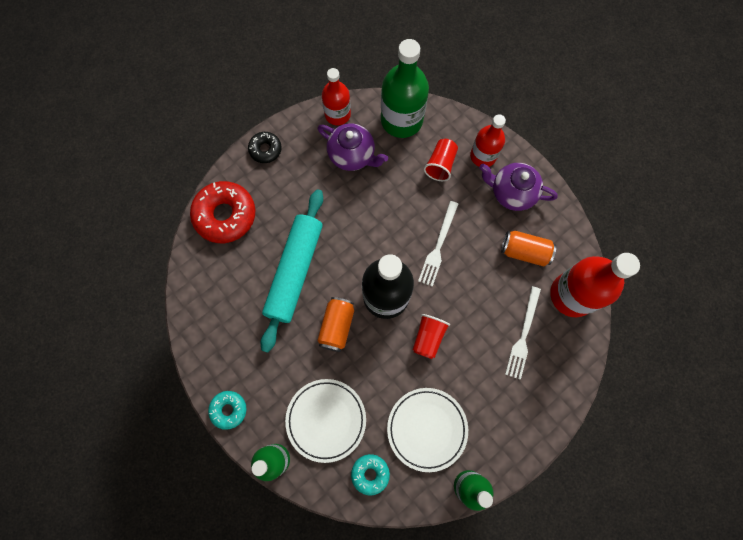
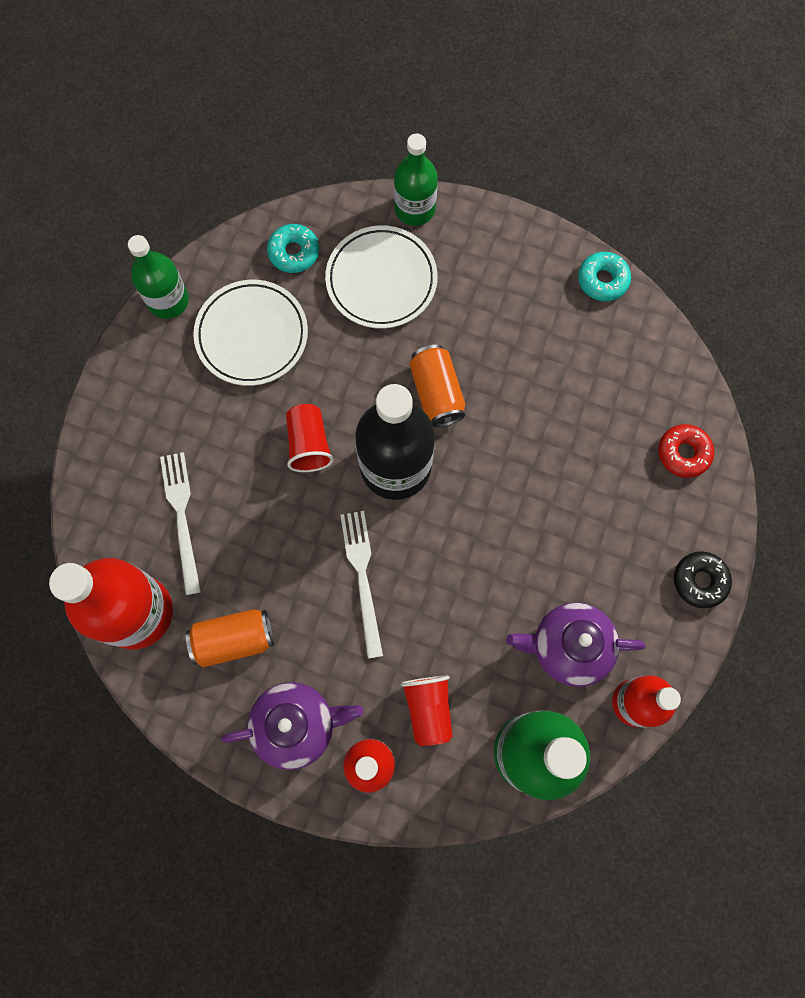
camera: 150 degrees right, 0 degrees up
(225, 215) = (683, 453): red donut -> red donut, size x0.54
(228, 410) = (505, 229): turquoise donut -> turquoise donut (602, 280)
(294, 271) = (537, 431): turquoise rolling pin -> none

